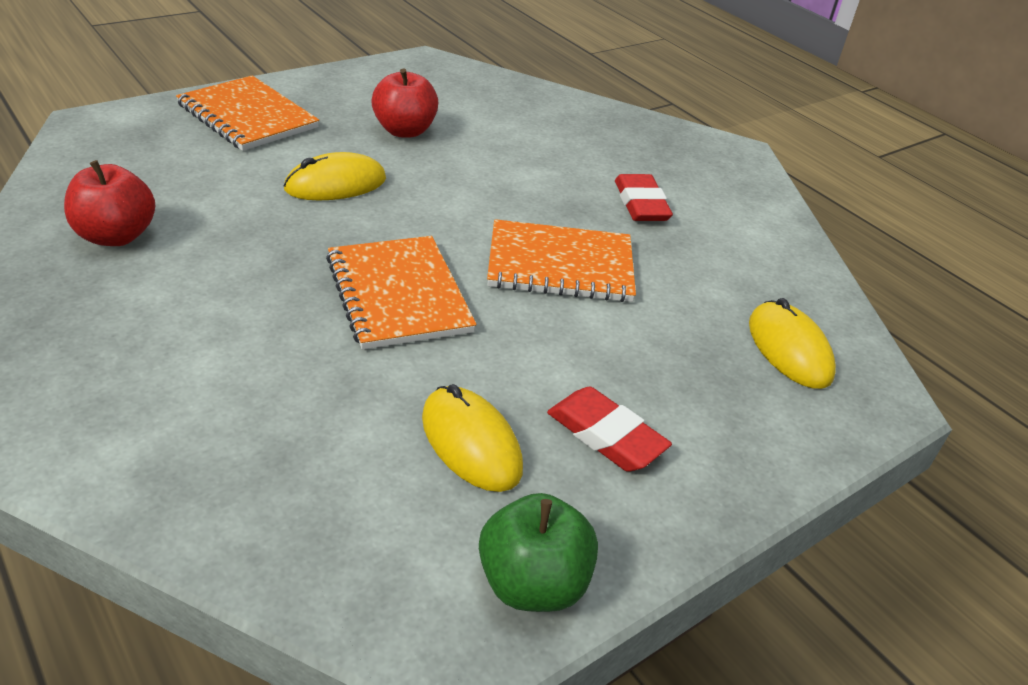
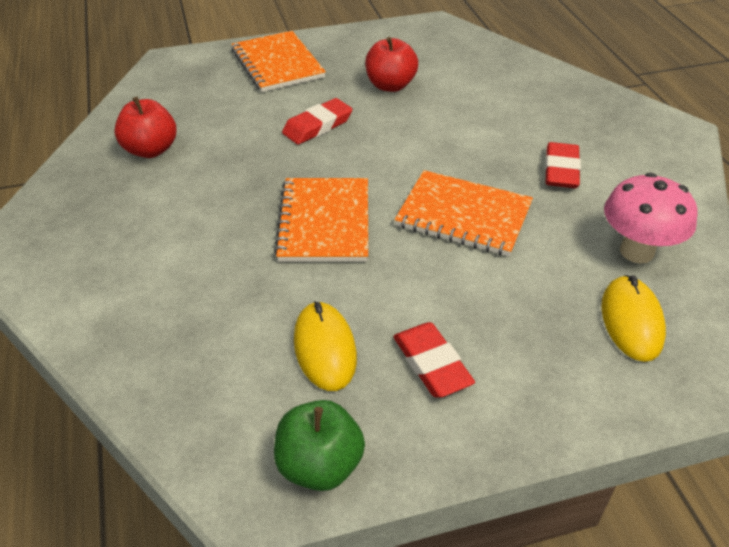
camera: 25 degrees right, 5 degrees up
(335, 184) = (317, 126): yellow mouse -> red eraser
(758, 277) = (636, 251): none -> pink mushroom

